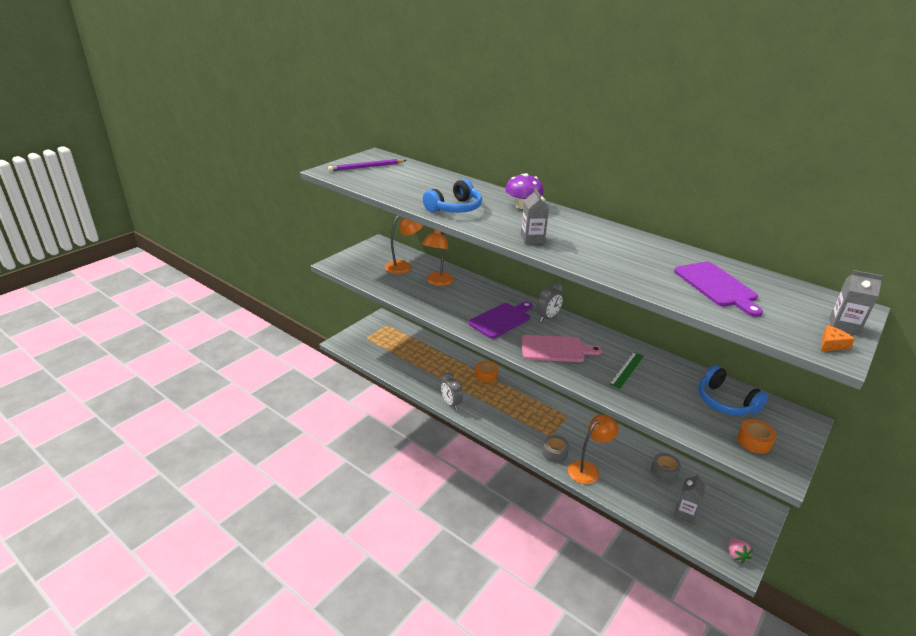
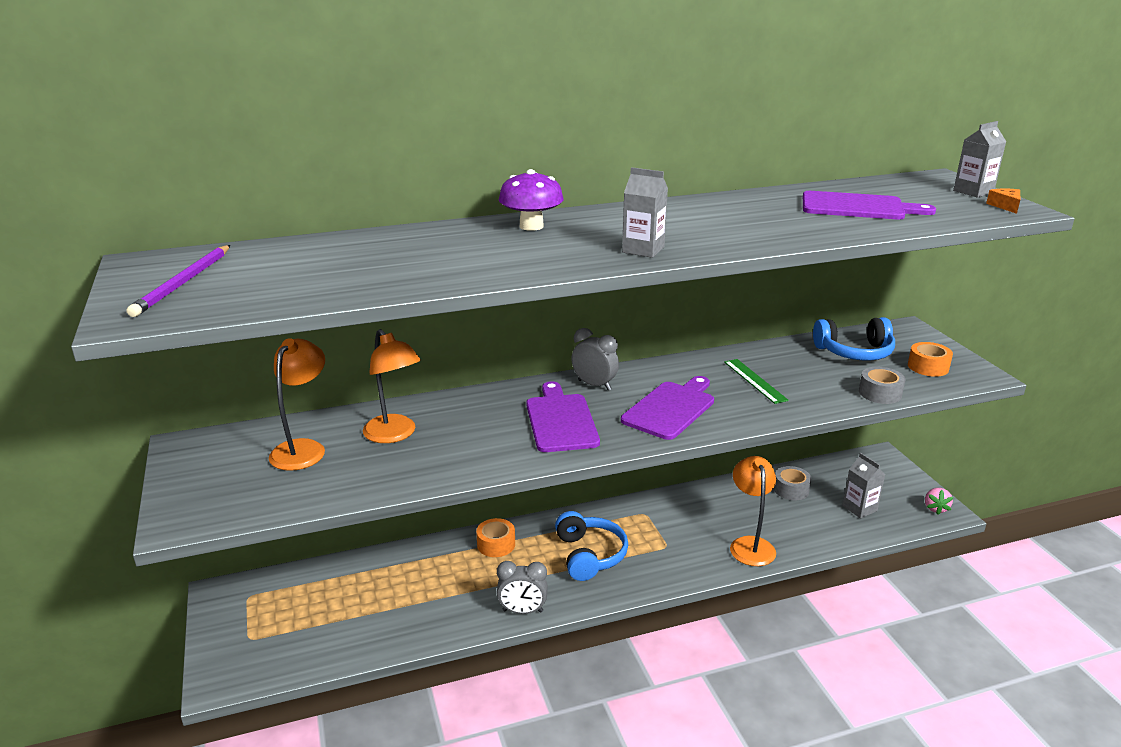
camera: 55 degrees left, 5 degrees down
(455, 208) = (474, 265): blue headphones -> blue headphones (589, 555)
(547, 317) = (594, 385): grey clock -> grey clock turned 45 degrees counterclockwise
(554, 453) = (702, 558): grey tape -> grey tape (880, 393)
(555, 349) = (670, 408): pink cutting board -> purple cutting board
(736, 555) = (935, 508): pink strawberry -> pink strawberry turned 75 degrees clockwise

